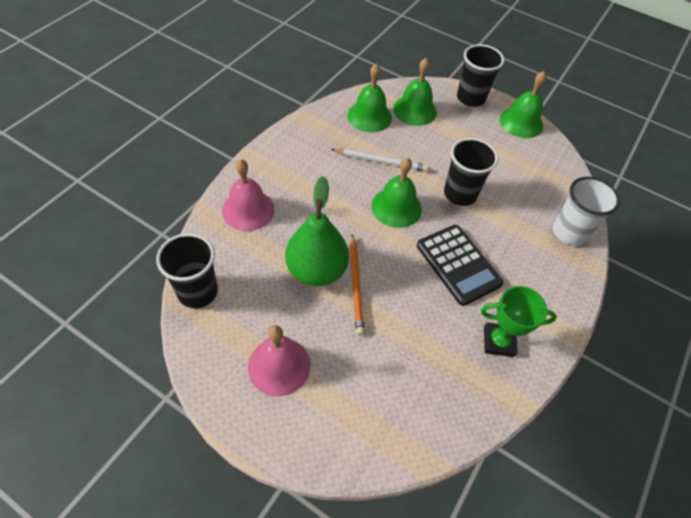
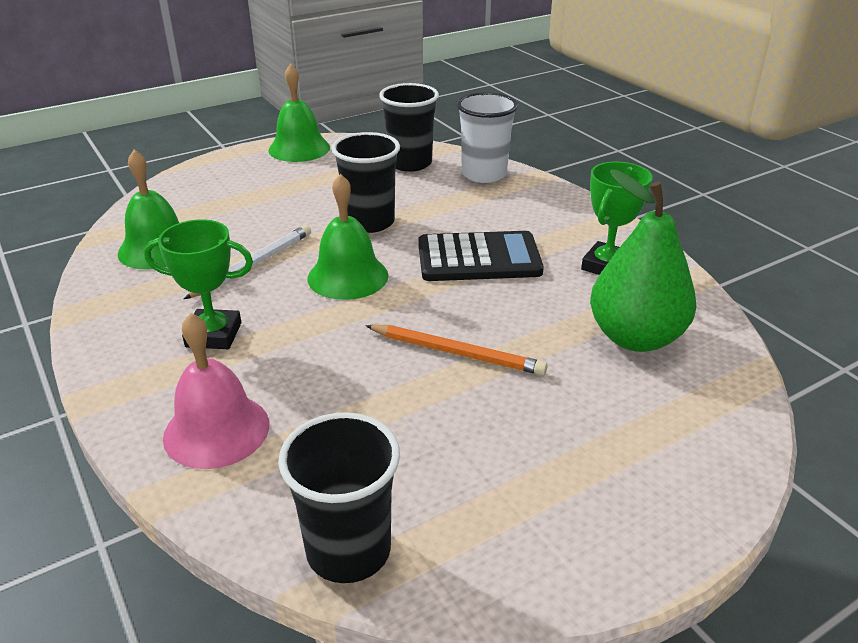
camera: 60 degrees left, 20 degrees down
(279, 366) = (559, 477): pink bell -> none
(313, 175) = (213, 335): none -> green trophy
(316, 270) = (403, 384): green pear -> green pear (635, 337)
(415, 110) = (191, 210): green bell -> none
(471, 98) = (221, 165): black cup -> black cup (410, 163)

